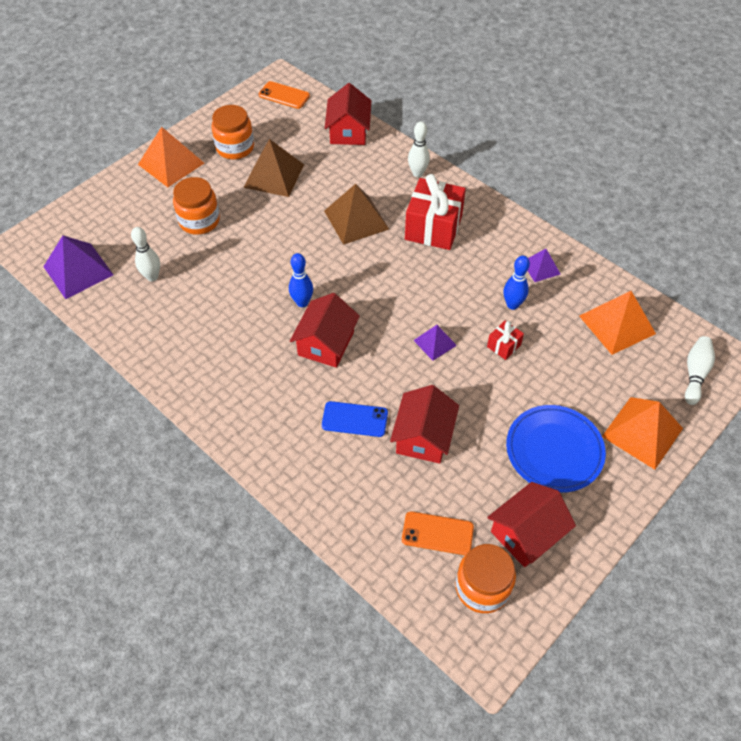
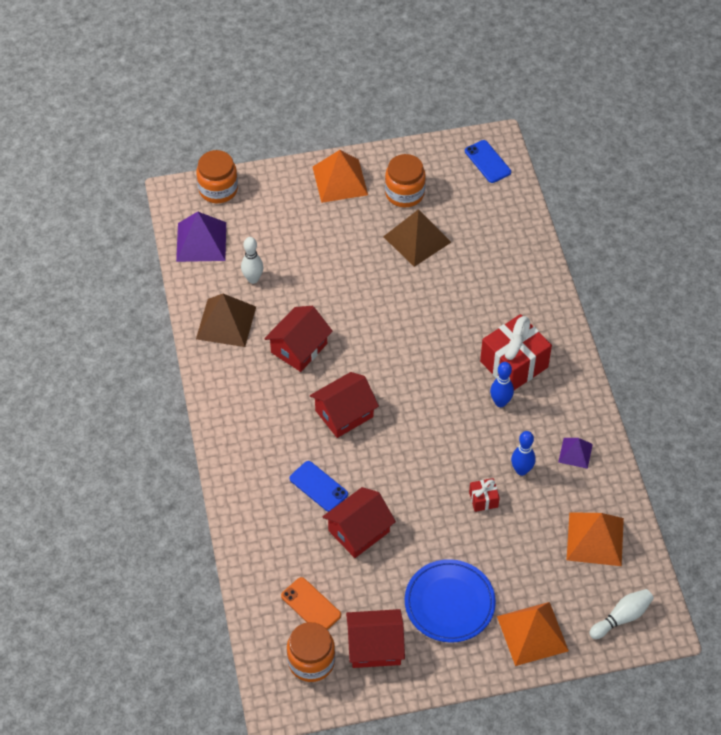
camera: 35 degrees right, 0 degrees up
(199, 221) = (324, 249): orange jar -> orange jar (218, 189)
(284, 95) = (487, 162): orange phone -> blue phone
(302, 302) = (352, 368): blue bowling pin -> blue bowling pin (500, 402)
(348, 131) = (516, 230): red house -> red house (299, 348)
(356, 220) = (454, 320): brown pyramid -> brown pyramid (226, 322)
(417, 173) = (544, 305): white bowling pin -> none
(435, 342) = (430, 464): purple pyramid -> none

